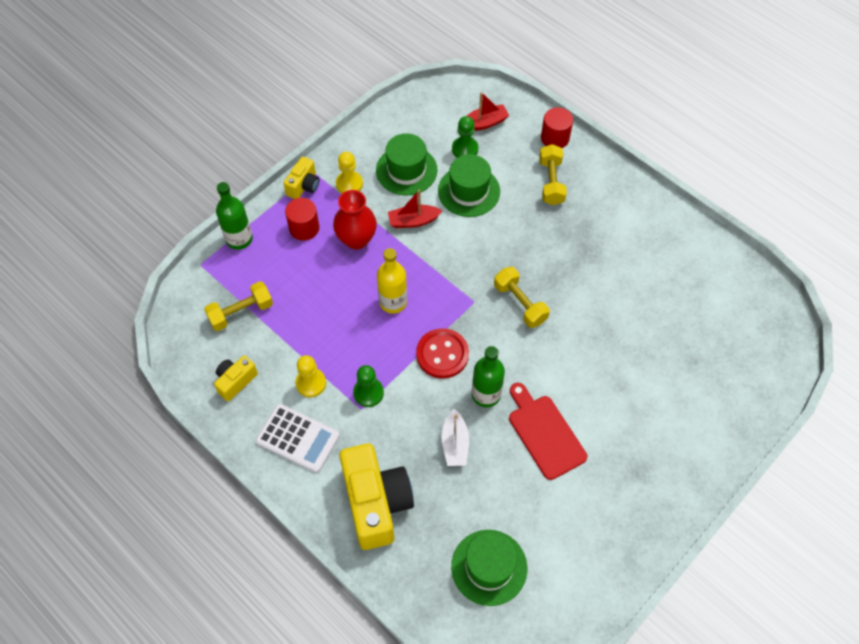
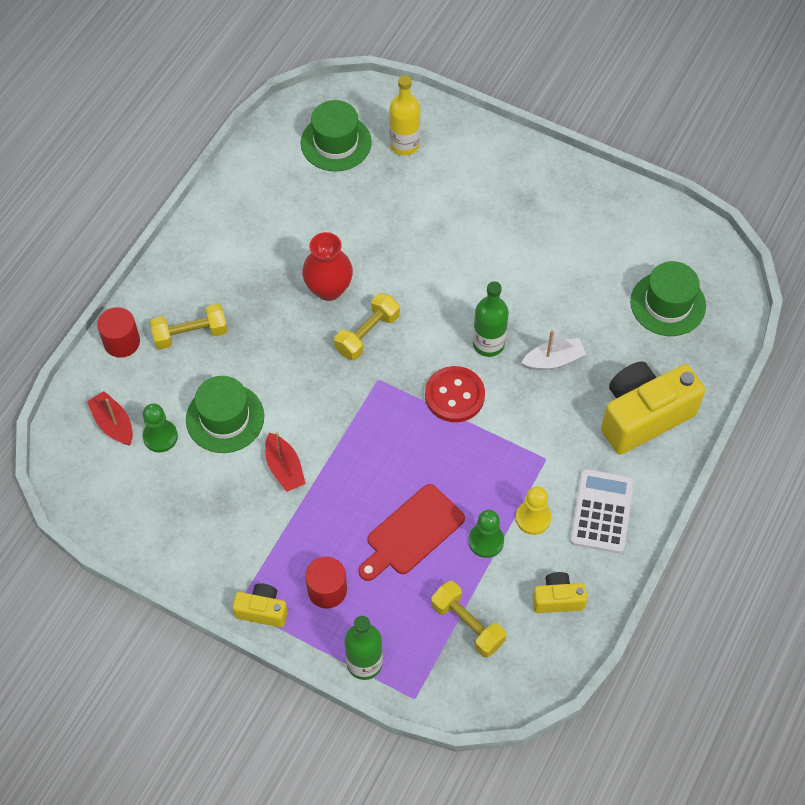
camera: 105 degrees left, 0 degrees up
(235, 381) = (557, 599): yellow camera -> yellow camera turned 150 degrees clockwise
(349, 184) = (246, 556): yellow pawn -> none
(356, 239) = (328, 524): red vase -> red vase (328, 289)
(368, 393) = (524, 456): green pawn -> green pawn (486, 541)
(393, 302) = (403, 461): yellow bottle -> yellow bottle (404, 145)
(406, 170) = (209, 495): green hat -> green hat (336, 143)
(544, 433) = (514, 283): red cutting board -> red cutting board (412, 533)

